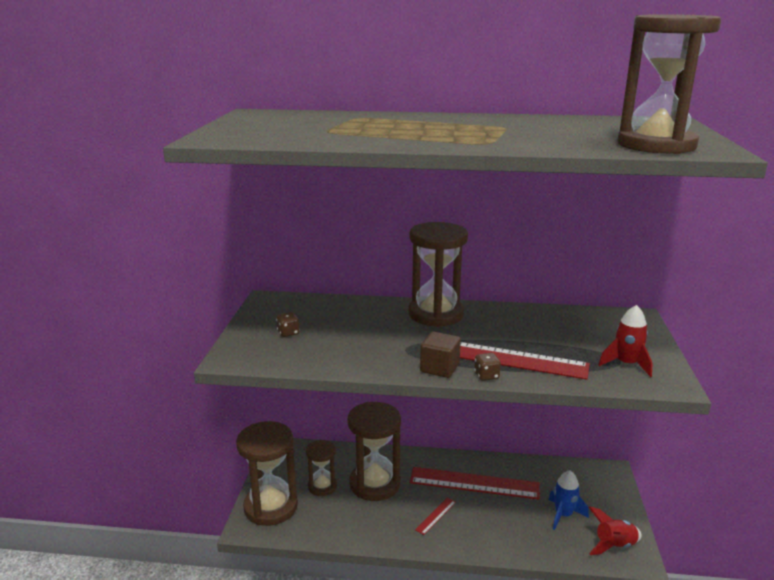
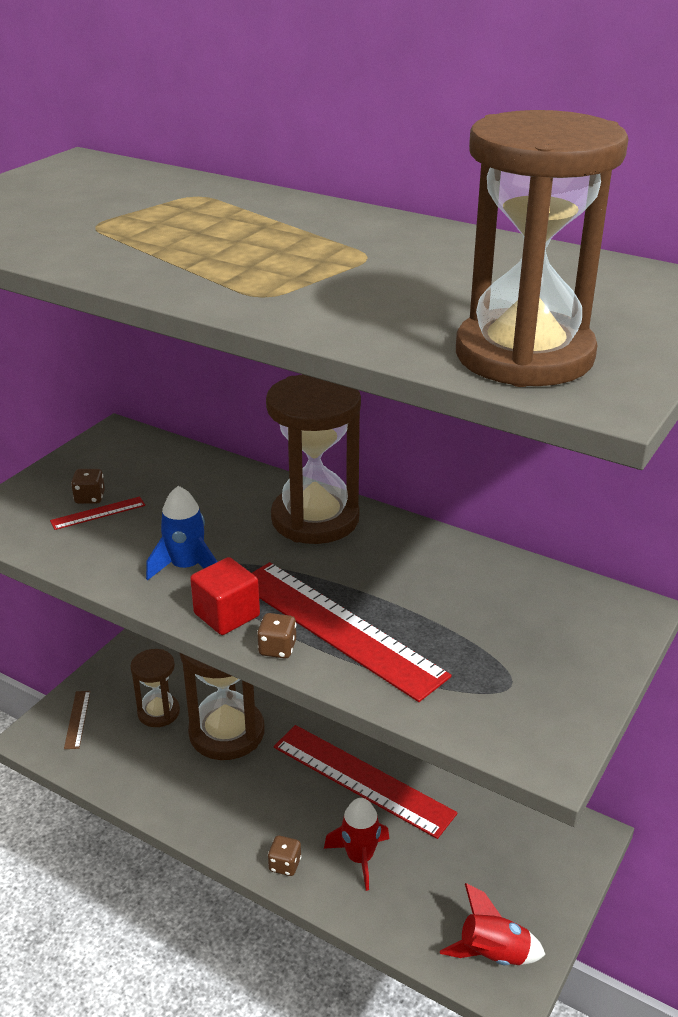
camera: 25 degrees right, 10 degrees up
(271, 507) = (77, 719): brown hourglass -> brown ruler
(436, 515) = (272, 809): red ruler -> red ruler (98, 513)
(439, 368) = (226, 615): brown cube -> red cube
(467, 542) = (285, 865): none -> brown dice
(563, 515) = (454, 876): blue rocket -> blue rocket (186, 567)
(626, 364) = (512, 695): red rocket -> red rocket (359, 858)

